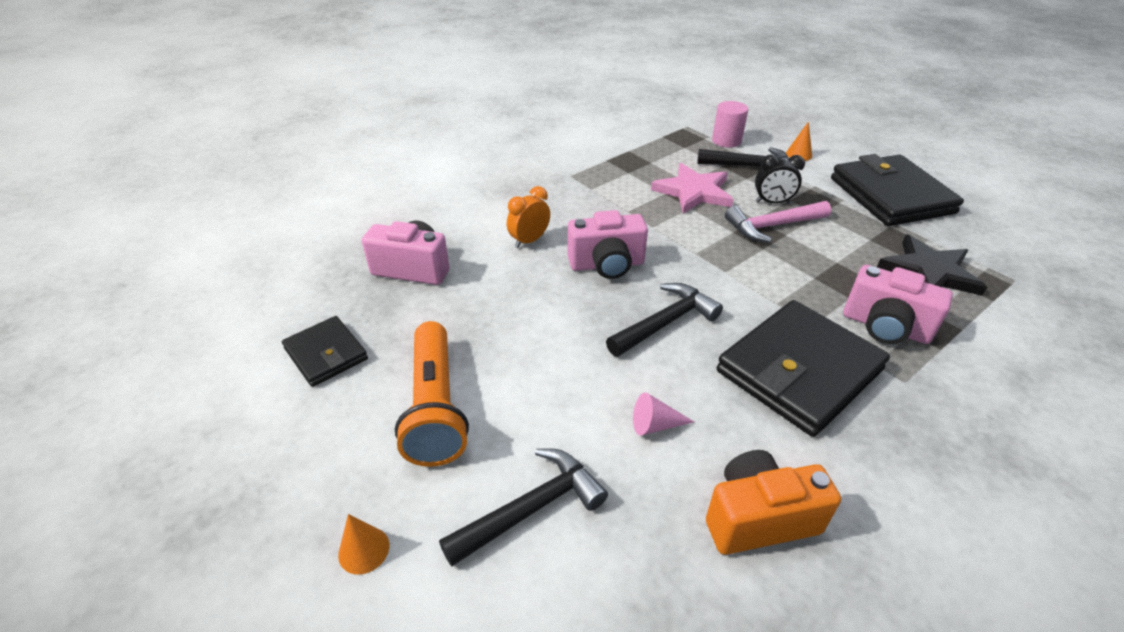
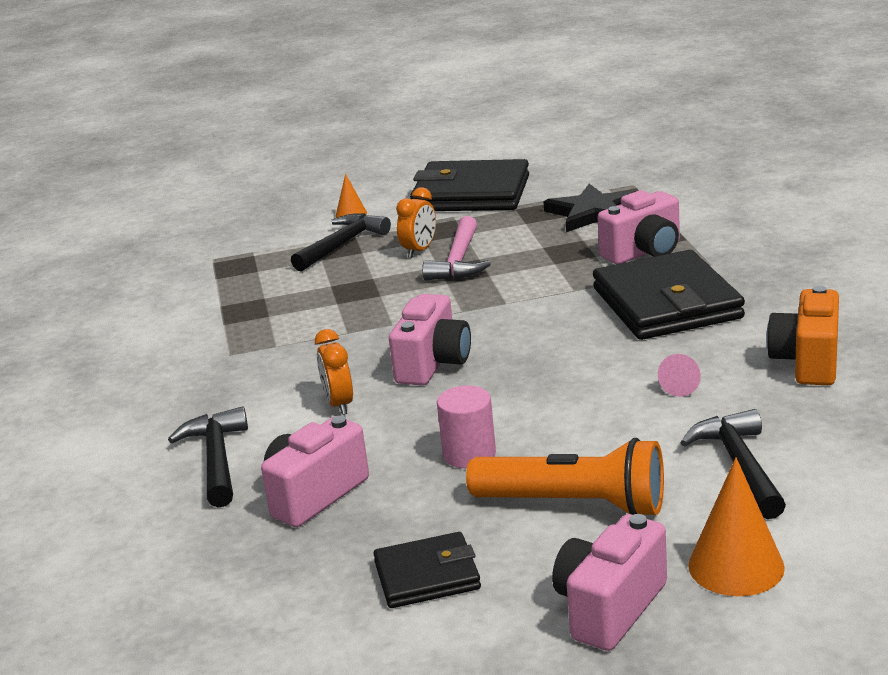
camera: 60 degrees left, 15 degrees down
(294, 473) = (609, 608): none -> pink camera
(364, 550) = (736, 566): orange cone -> orange cone, size x1.78
(665, 323) = (554, 351): black hammer -> black hammer (217, 459)
(693, 192) = (353, 286): pink star -> none
(726, 141) = (275, 244): pink cylinder -> pink cylinder (469, 454)
(772, 202) = (419, 250): black clock -> orange clock

